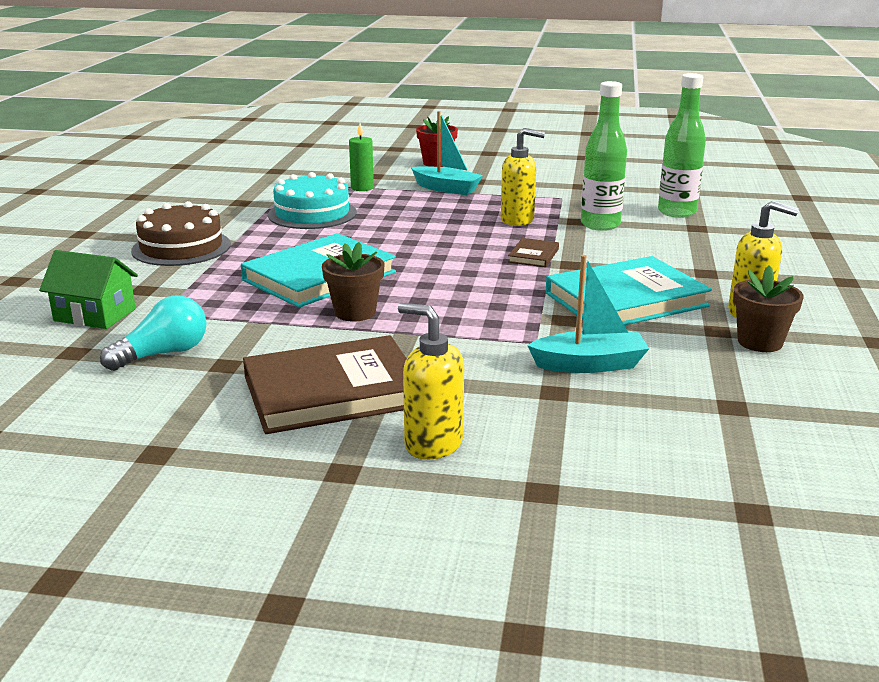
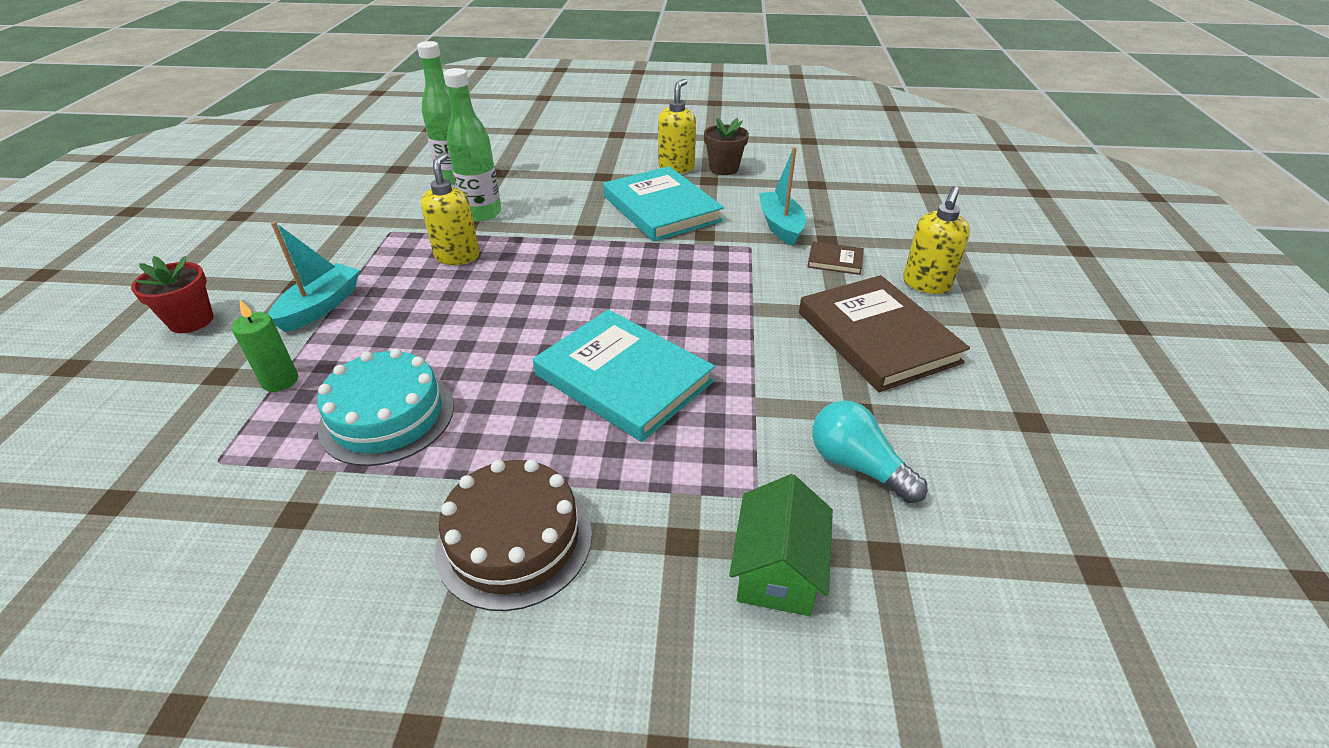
camera: 95 degrees left, 15 degrees up
(355, 312) = (716, 342): brown flower pot -> none
(533, 255) = (563, 247): brown book -> brown book (835, 261)

